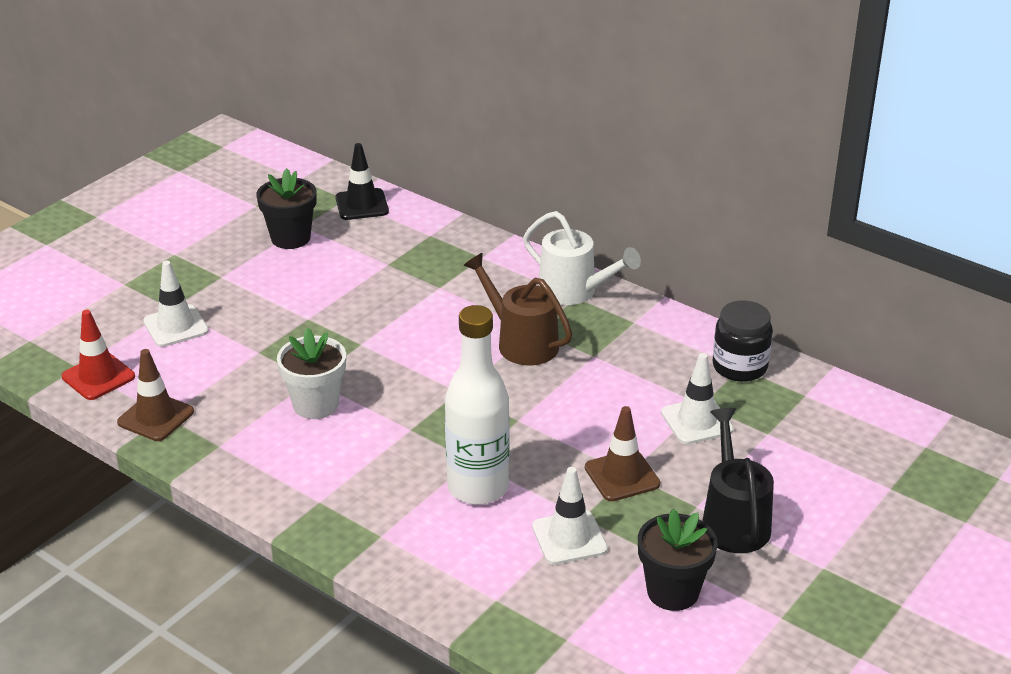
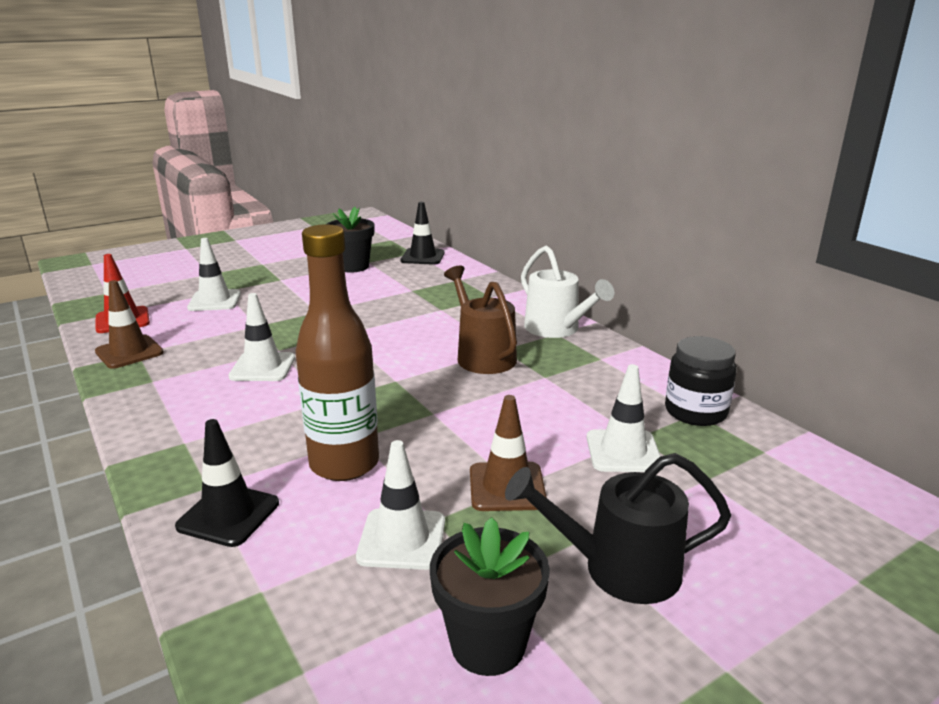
camera: 20 degrees right, 10 degrees down
(316, 405) = (262, 367): white flower pot -> white traffic cone
(420, 553) = (228, 515): none -> black traffic cone
(478, 488) = (344, 464): white bottle -> brown bottle
(733, 520) = (618, 569): black watering can -> black watering can turned 105 degrees counterclockwise

